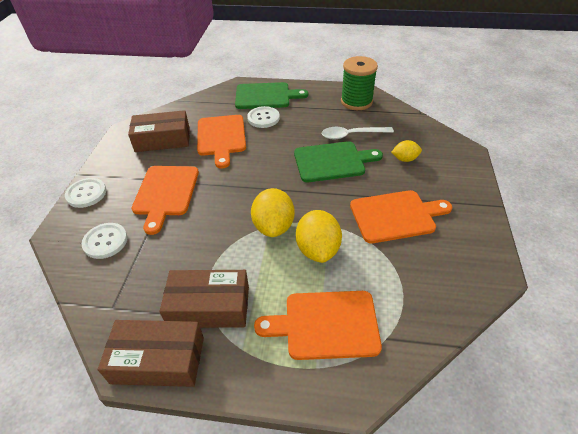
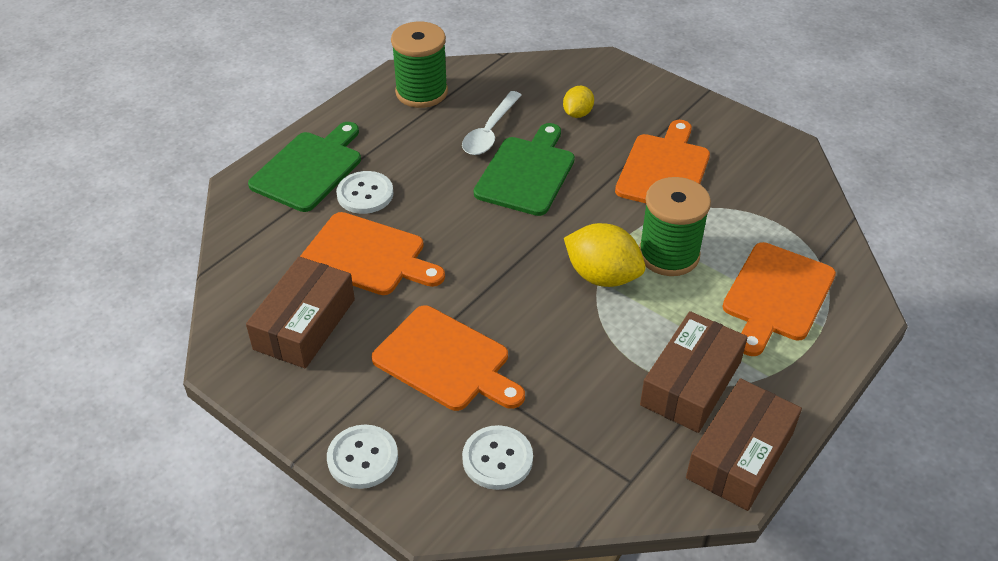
camera: 60 degrees left, 0 degrees up
(318, 249) = (668, 255): yellow lemon -> green spool

